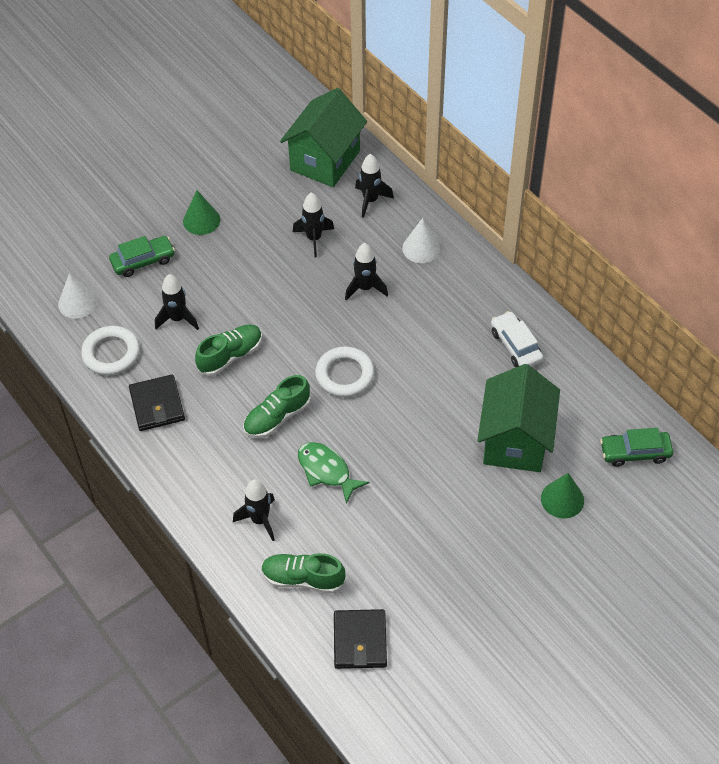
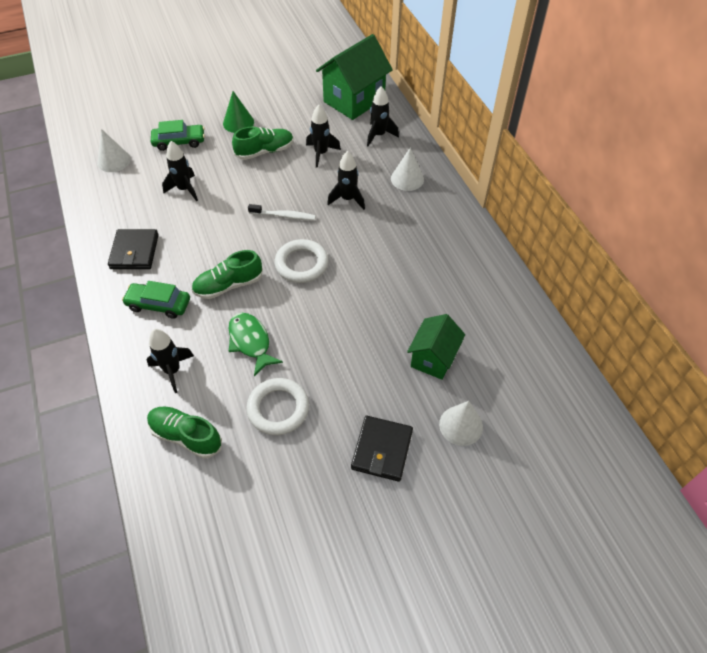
camera: 15 degrees right, 0 degrees up
(111, 353) = (119, 203): white ring -> white ring (278, 409)
(230, 356) = (213, 227): green shoe -> green shoe (265, 151)
(303, 324) = (284, 216): none -> white toothbrush
(360, 641) = (212, 514): black wallet -> black wallet (382, 450)
(515, 346) = (462, 274): white car -> none
(515, 441) = (433, 358): green house -> green house, size x0.61
(562, 499) = (461, 425): green cone -> white cone
(635, 452) = (547, 398): green car -> green car (159, 304)

